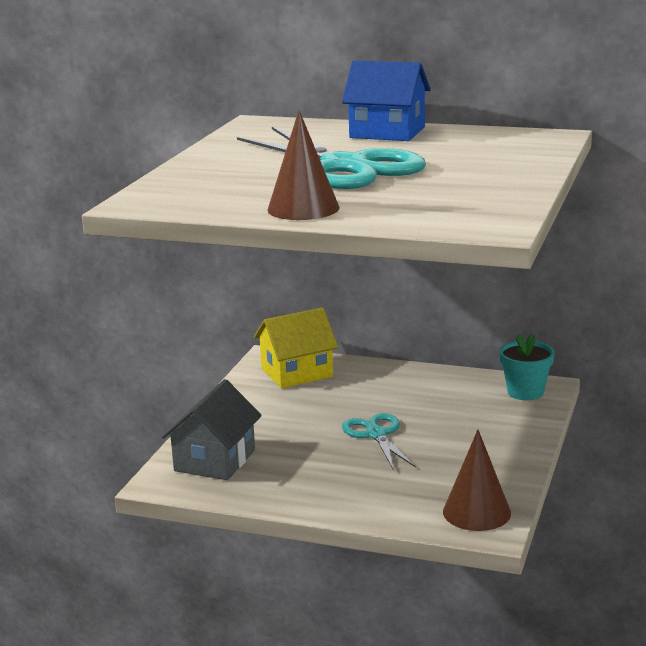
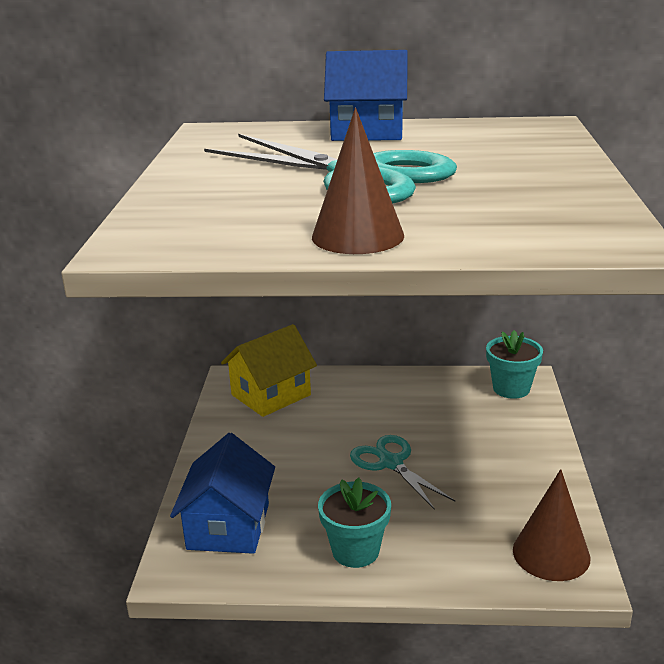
camera: 15 degrees left, 5 degrees up
(215, 460) = (228, 526): grey house -> blue house
(311, 489) = (355, 551): none -> turquoise flower pot

